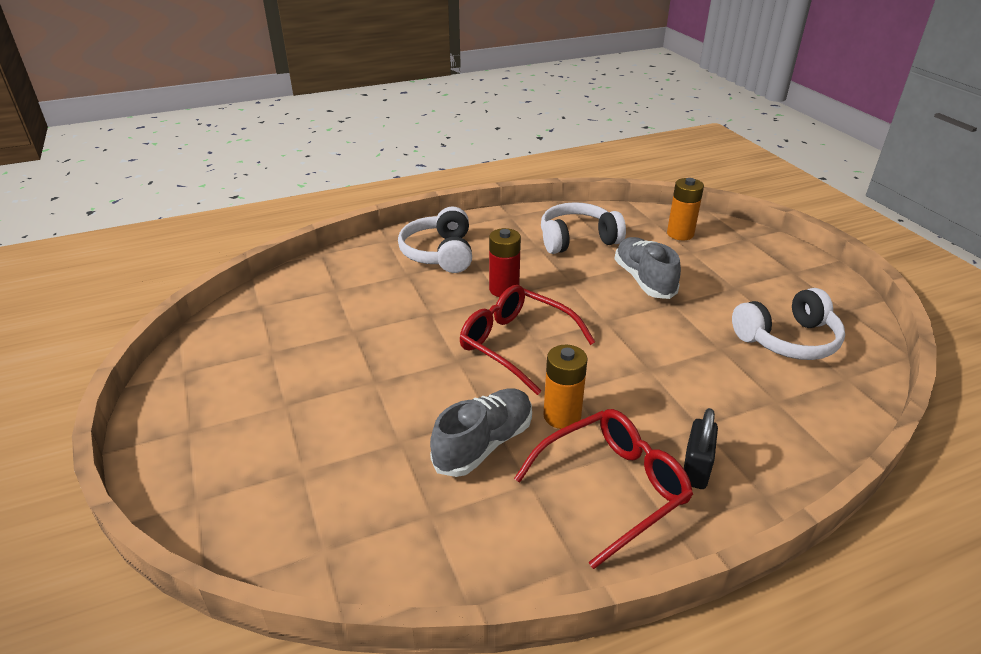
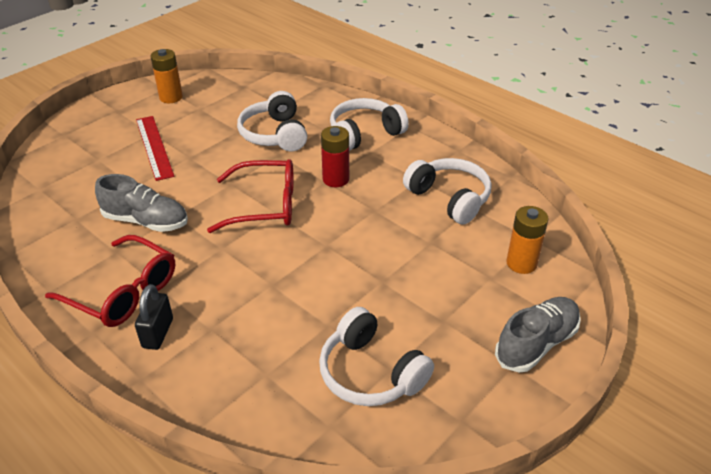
camera: 65 degrees right, 5 degrees up
(323, 408) = (154, 147): none -> red ruler
(388, 308) = (274, 134): none -> white headphones
(516, 344) = (265, 205): red glasses -> red glasses turned 75 degrees clockwise
(562, 416) = (190, 250): orange battery -> orange battery (171, 97)
(644, 280) = (410, 254): grey shoe -> grey shoe (536, 343)
(695, 469) = (158, 333): black padlock -> black padlock turned 75 degrees counterclockwise

